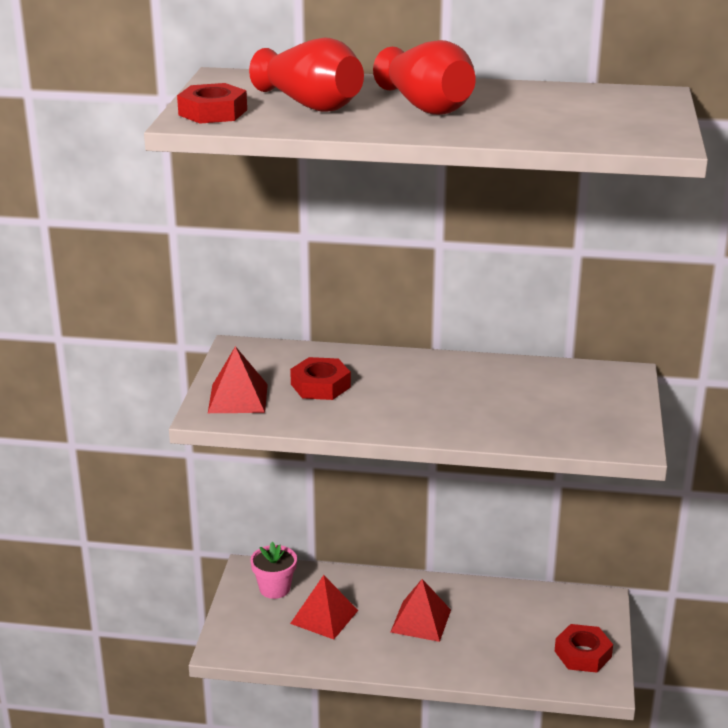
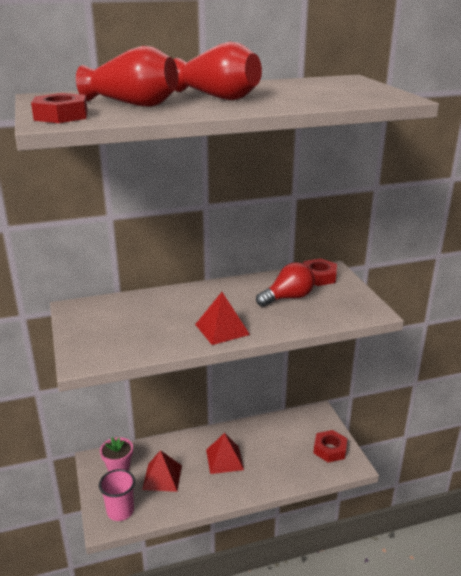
camera: 25 degrees left, 0 degrees up
(238, 398) = (97, 344): red pyramid -> red pyramid (222, 329)
(250, 639) = (120, 511): none -> pink cup
(320, 386) = (150, 321): red nut -> red nut (318, 277)
(525, 398) = (288, 298): none -> red light bulb

